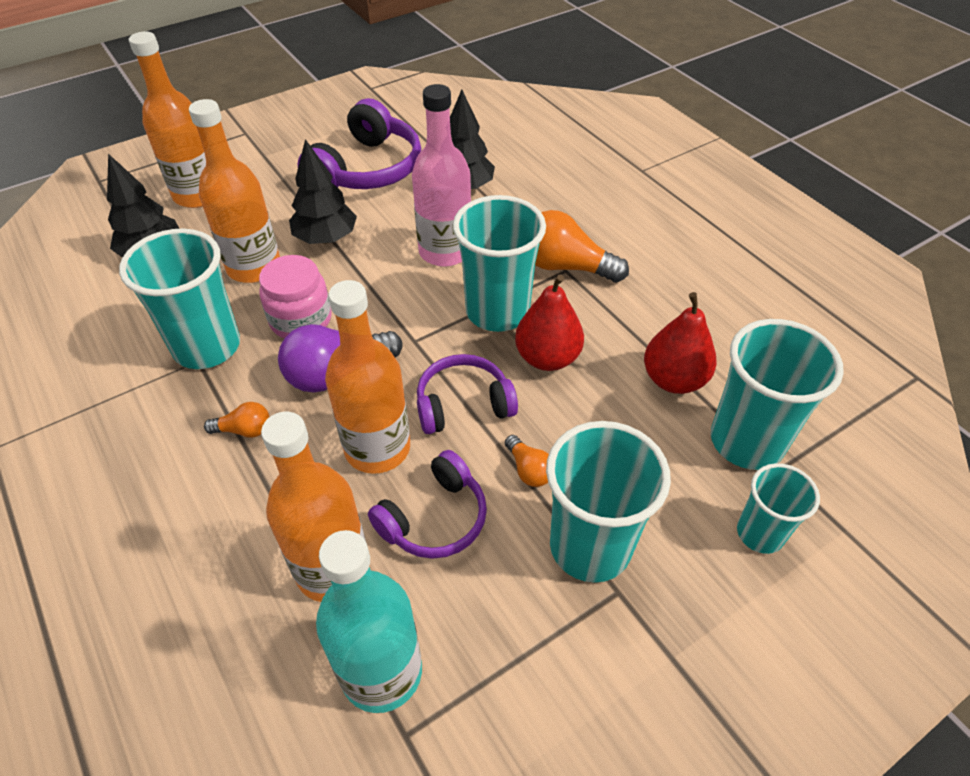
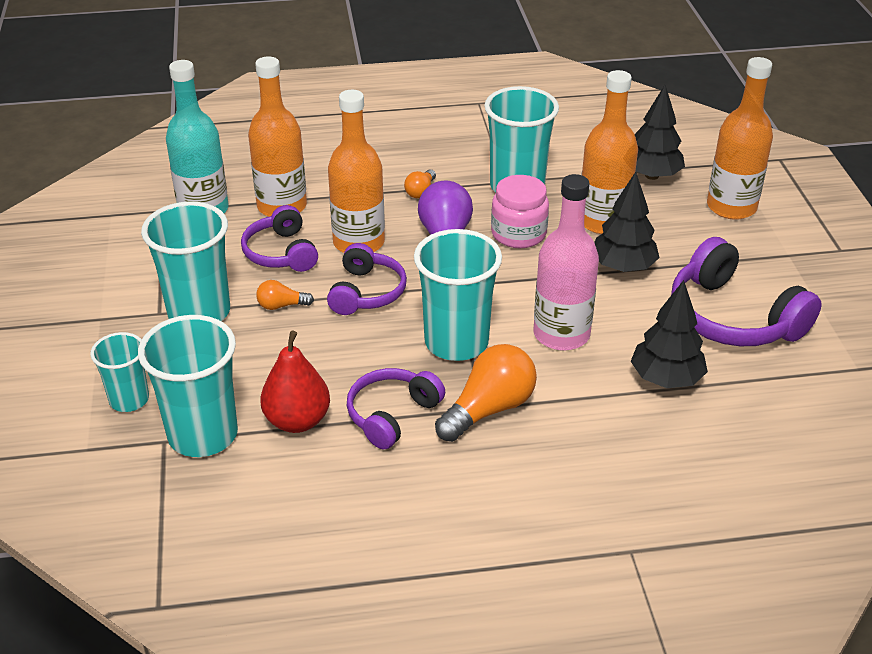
camera: 115 degrees right, 10 degrees down
(547, 358) = (380, 353): red pear -> none
(617, 320) = (392, 415): none -> purple headphones

